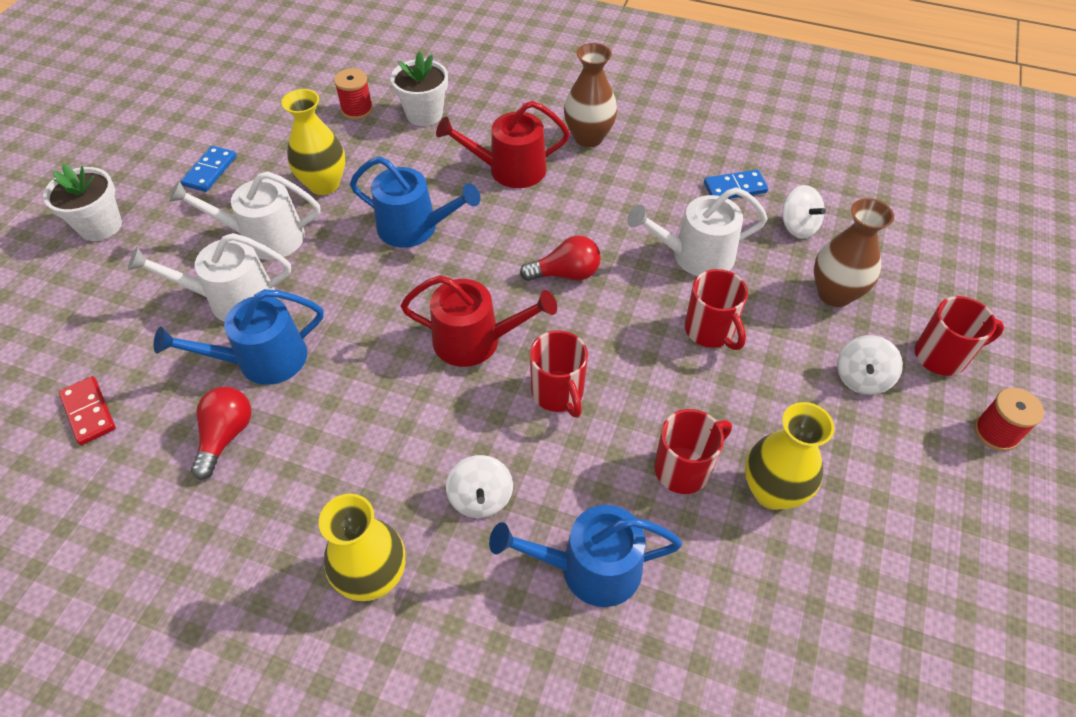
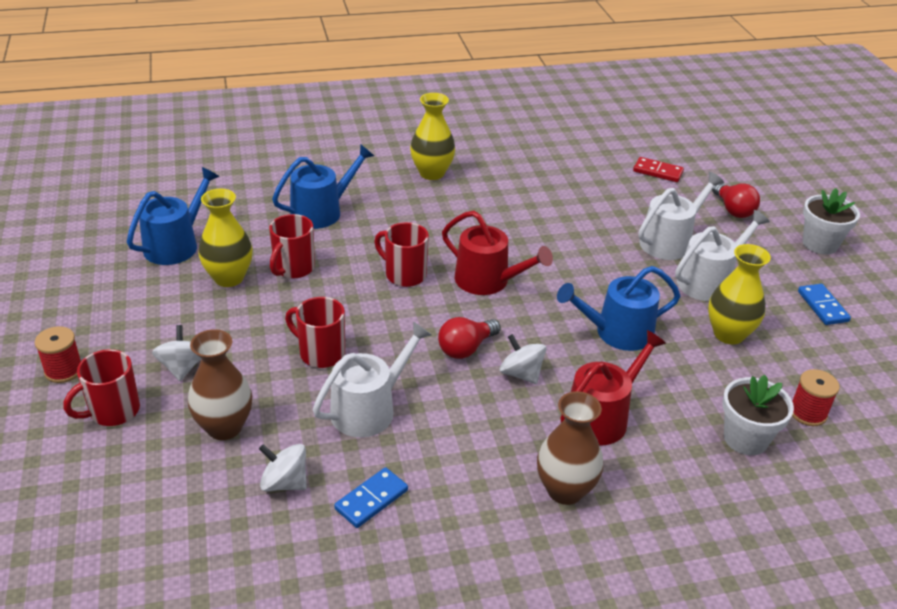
camera: 145 degrees right, 15 degrees down
(226, 436) = (574, 189): red light bulb -> red light bulb (733, 210)
(263, 360) = (604, 223): blue watering can -> blue watering can (176, 245)
(475, 340) = (488, 281): red watering can -> red watering can turned 120 degrees counterclockwise
(481, 498) = (406, 215): white spinning top -> white spinning top (521, 374)

